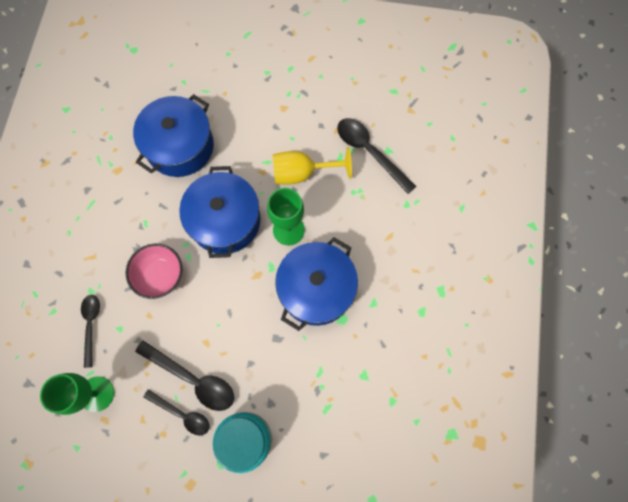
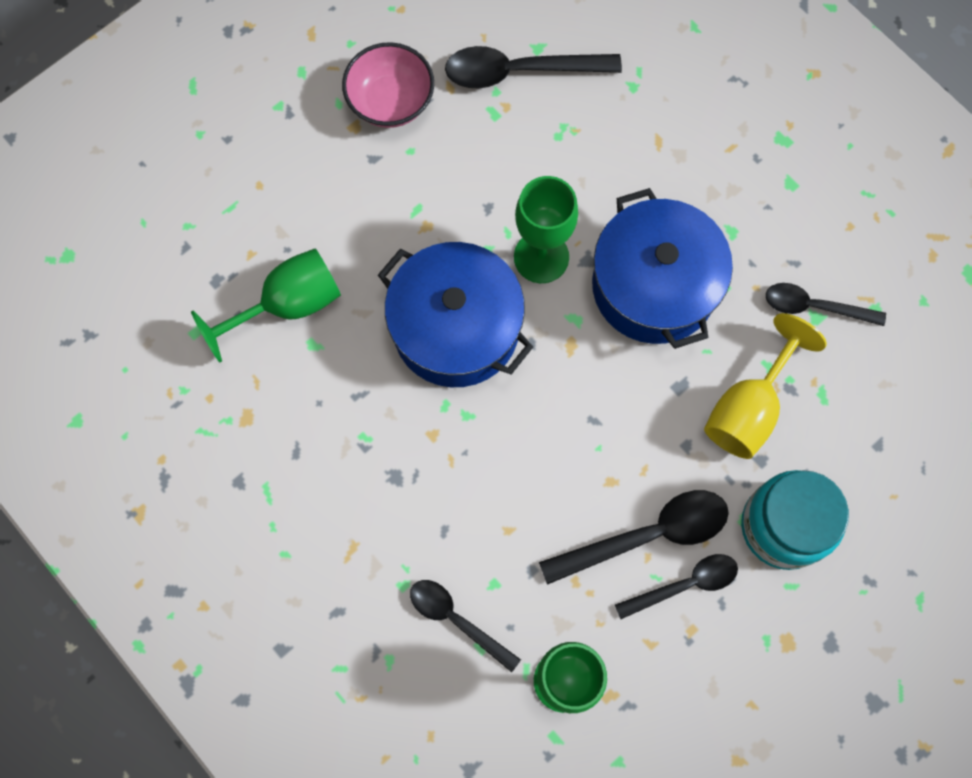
camera: 50 degrees left, 0 degrees up
(160, 275) = (462, 473): pink bowl -> pink bowl (391, 101)
(180, 146) = (288, 305): blue pot -> green goblet
(302, 173) = (474, 177): yellow goblet -> yellow goblet (748, 408)
(368, 370) = (814, 307): none -> black spoon

